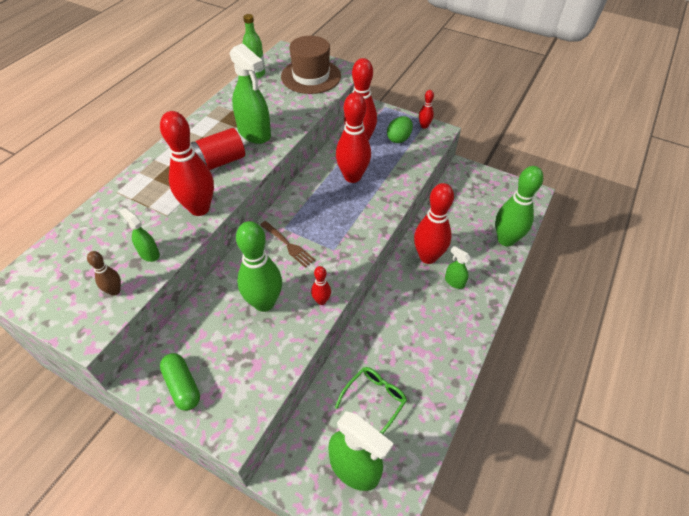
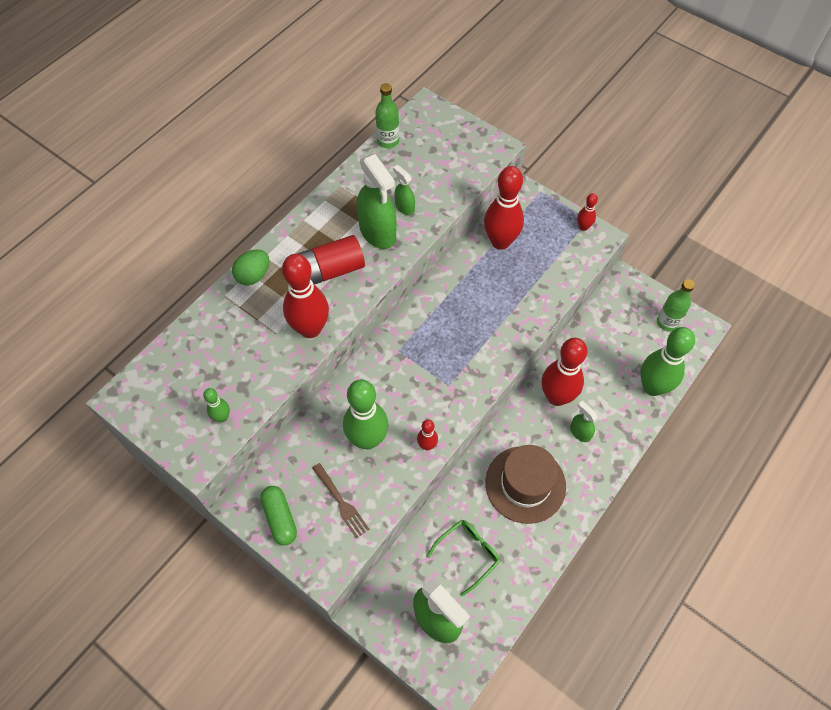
camera: 10 degrees right, 10 degrees up
(114, 291) = (222, 417): brown bowling pin -> green bowling pin
(149, 254) = (256, 378): green spray bottle -> green spray bottle (404, 207)
(288, 245) = (400, 372): brown fork -> brown fork (340, 502)
(311, 76) = (453, 152): brown hat -> brown hat (525, 484)
(352, 177) = (484, 291): red bowling pin -> none
(399, 138) = (548, 242): green egg -> green egg (253, 275)
(504, 193) = (667, 322): none -> green bottle

